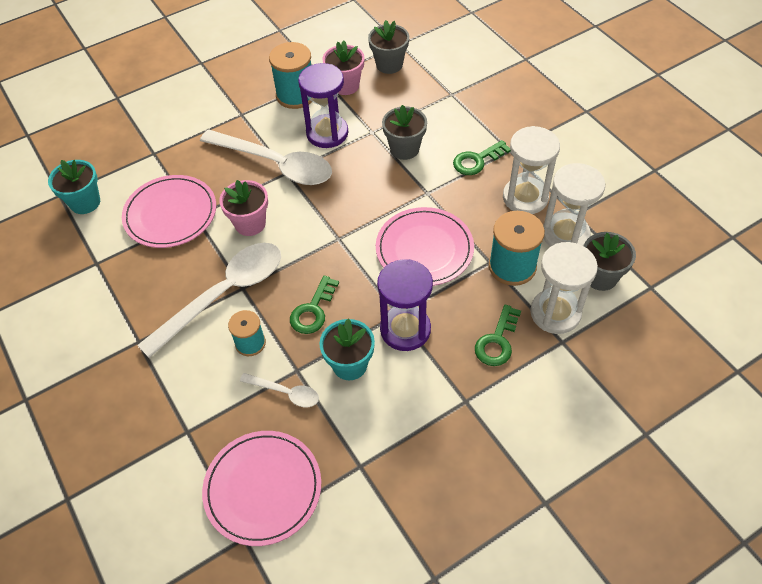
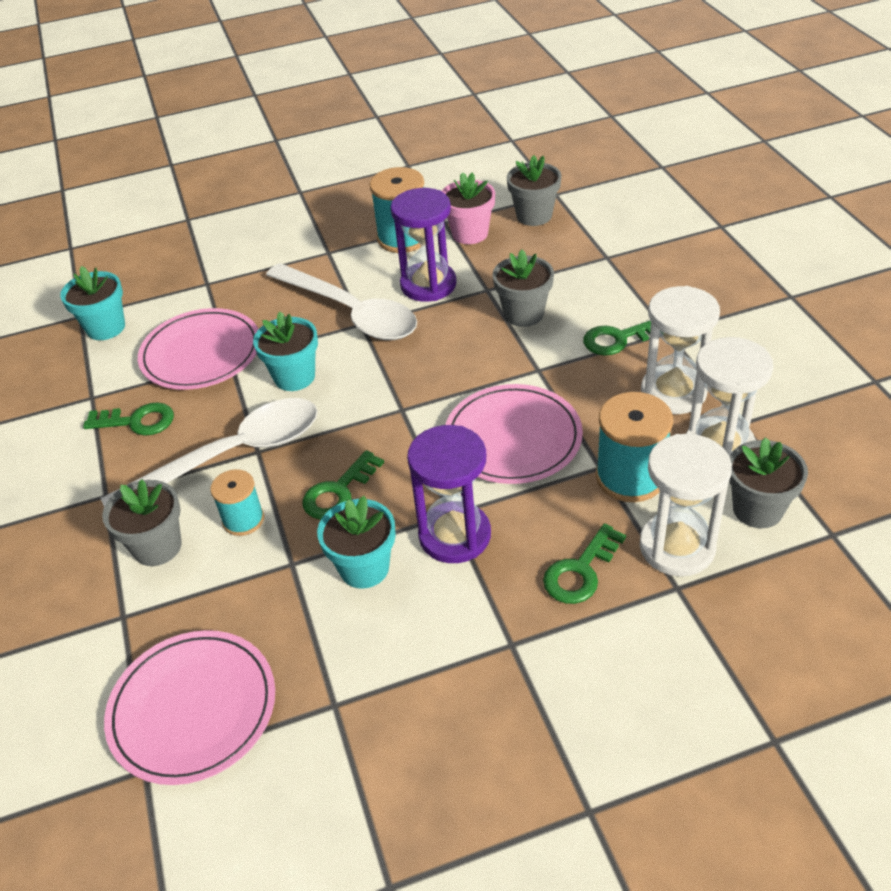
camera: 15 degrees right, 10 degrees down
(141, 278) = (137, 421): none -> green key
(193, 375) = (157, 547): none -> grey flower pot
(250, 224) = (294, 377): pink flower pot -> turquoise flower pot
(285, 392) = (266, 589): white spoon -> none

